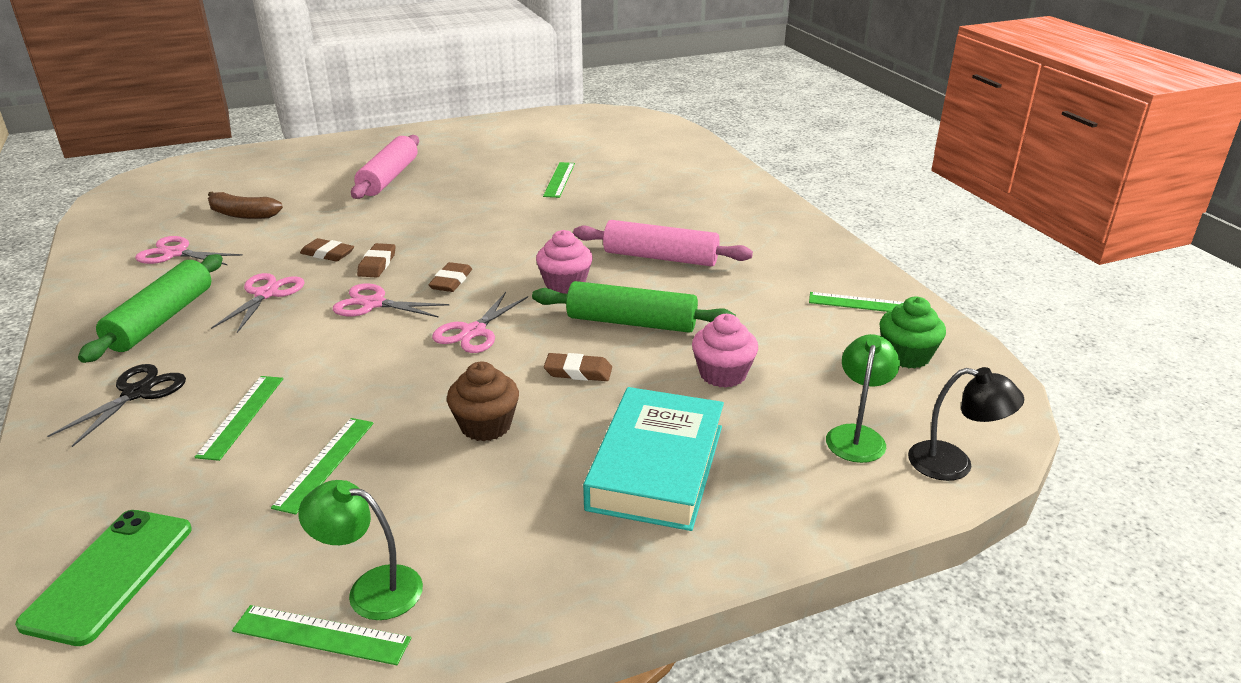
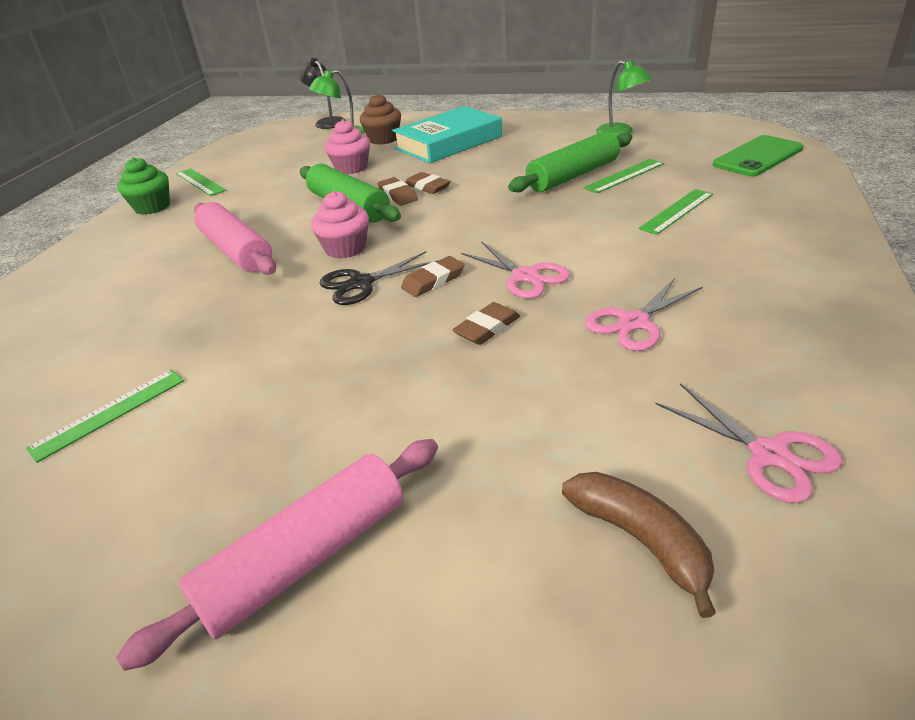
camera: 140 degrees left, 5 degrees up
(137, 393) = (770, 247): black scissors -> black scissors (361, 283)
(161, 319) = (764, 322): green rolling pin -> green rolling pin (573, 176)
(321, 635) = (648, 126): green ruler -> none
(328, 254) = (535, 367): brown eraser -> brown eraser (397, 195)
(473, 332) = (464, 228): pink scissors -> none
(486, 425) = (514, 173): brown cupcake -> brown cupcake (383, 139)
(906, 356) = (248, 155): green cupcake -> green cupcake (152, 207)

